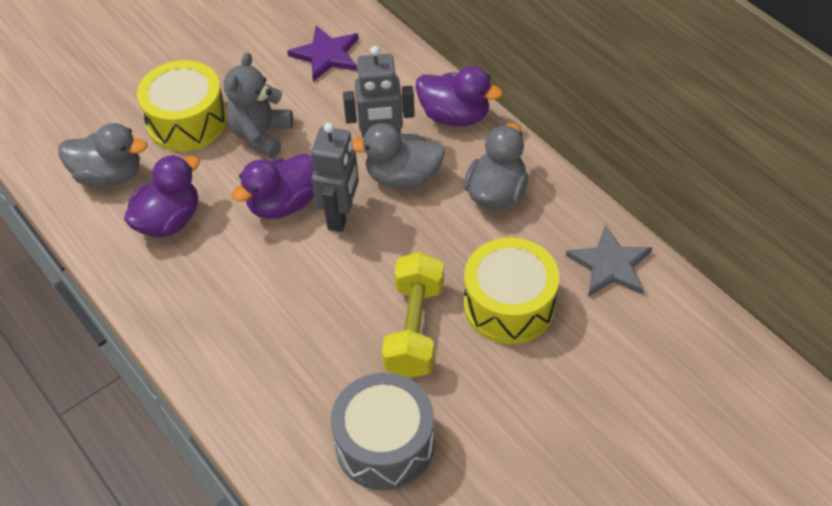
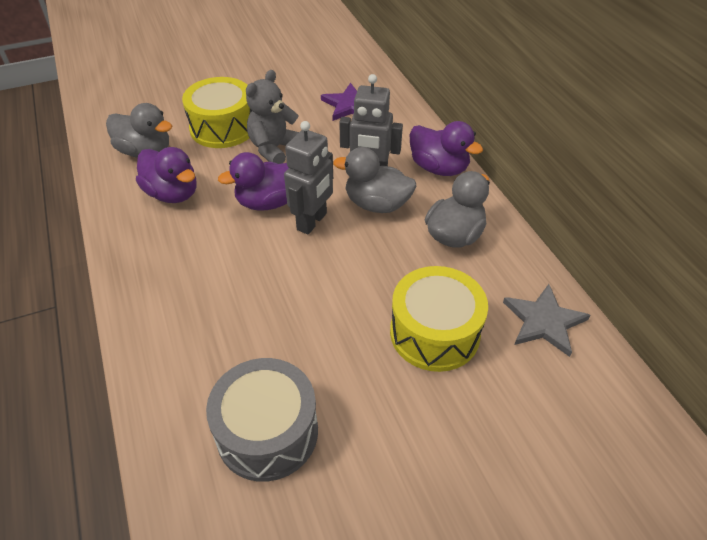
camera: 15 degrees right, 5 degrees down
(169, 221) = (172, 194): purple duck -> purple duck turned 75 degrees clockwise
(414, 329) = (338, 331): yellow dumbbell -> none

